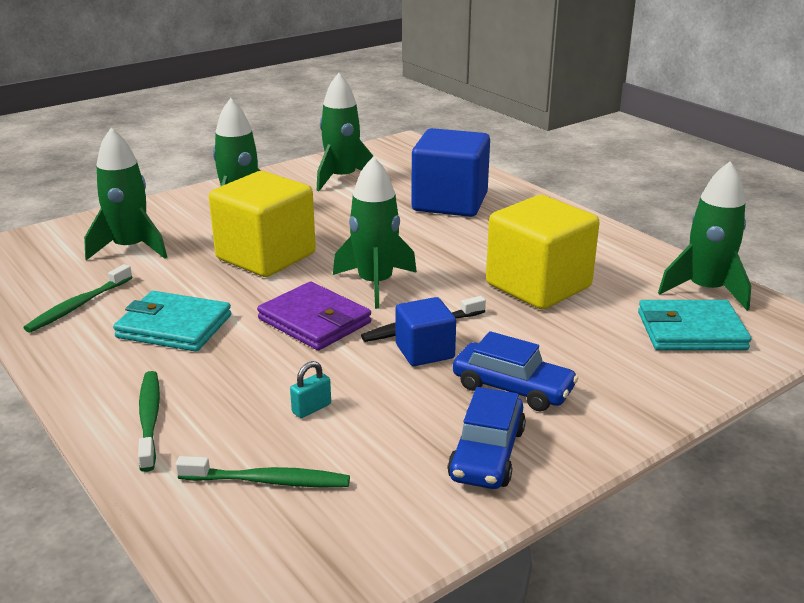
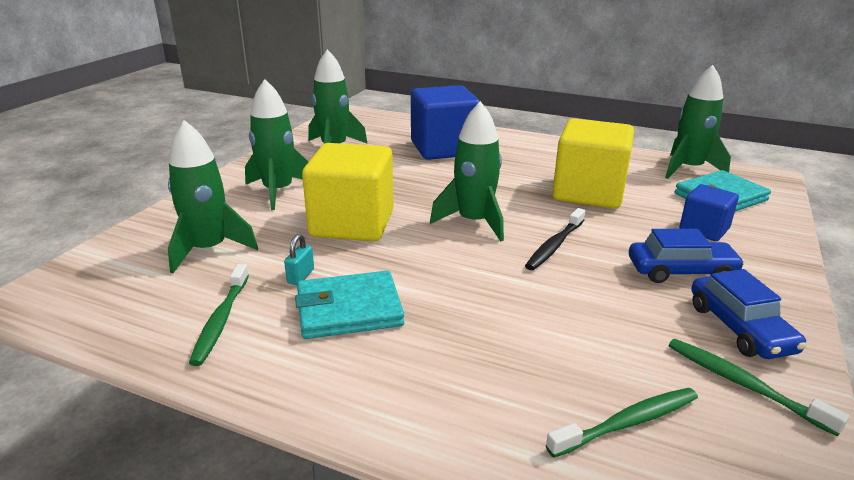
camera: 30 degrees left, 0 degrees up
(149, 419) = (444, 408): green toothbrush -> green toothbrush (743, 384)
(311, 408) = (569, 341): turquoise padlock -> turquoise padlock (300, 276)
(314, 321) = (467, 266): purple wallet -> none
(425, 351) = (584, 263): blue cube -> blue cube (704, 229)

